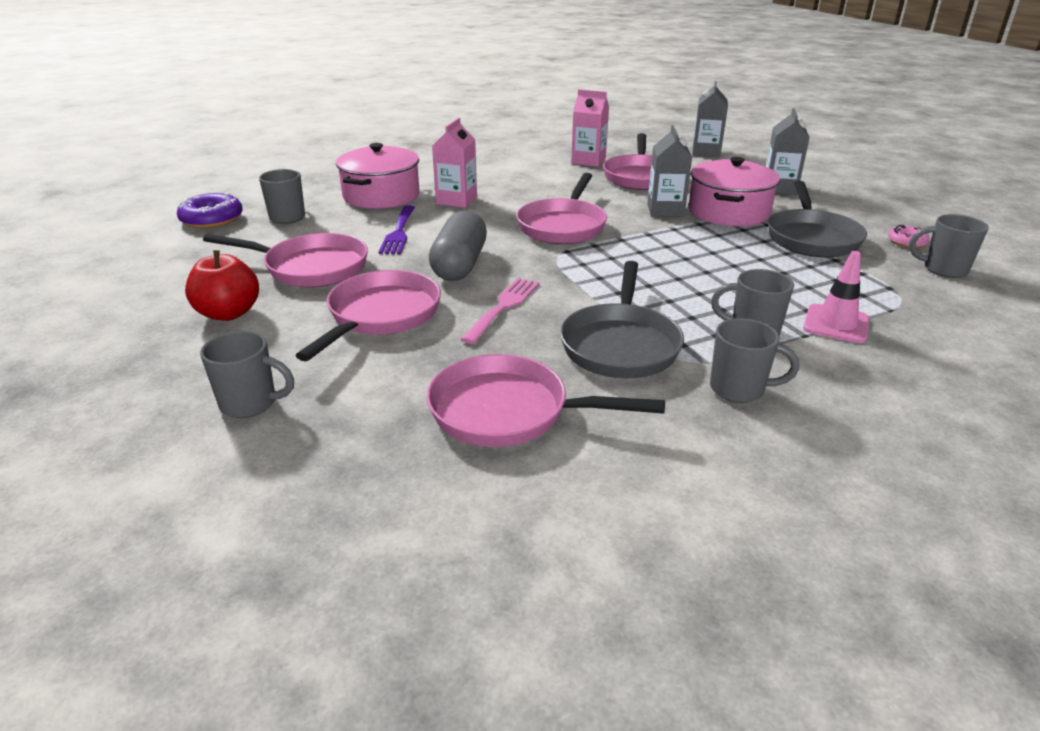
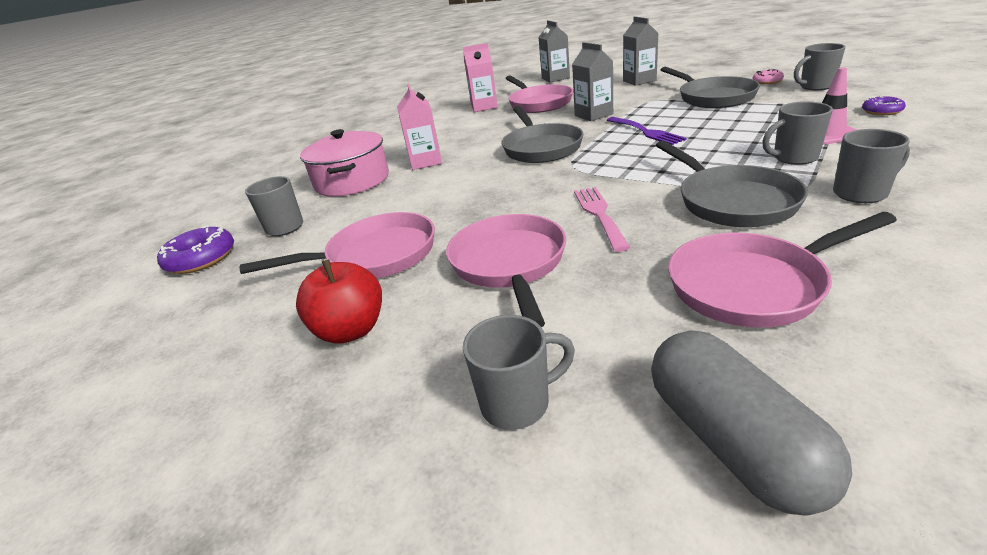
camera: 25 degrees left, 0 degrees up
(399, 232) = (414, 199): purple fork -> purple fork (646, 132)
(460, 265) = (509, 201): grey capsule -> grey capsule (732, 441)
(563, 226) = (541, 148): pink pan -> grey pan
(728, 212) = (635, 102): pink pot -> none
(947, 326) = (881, 111): none -> purple donut

